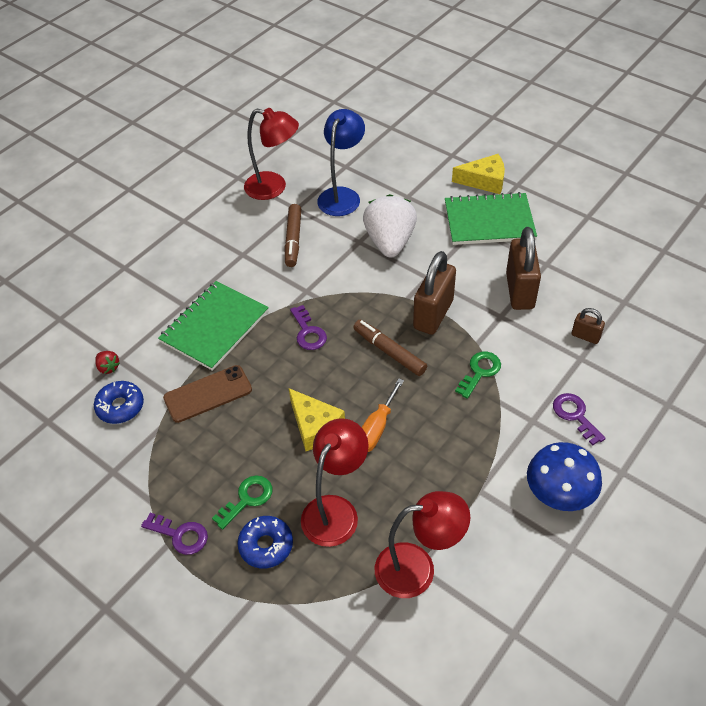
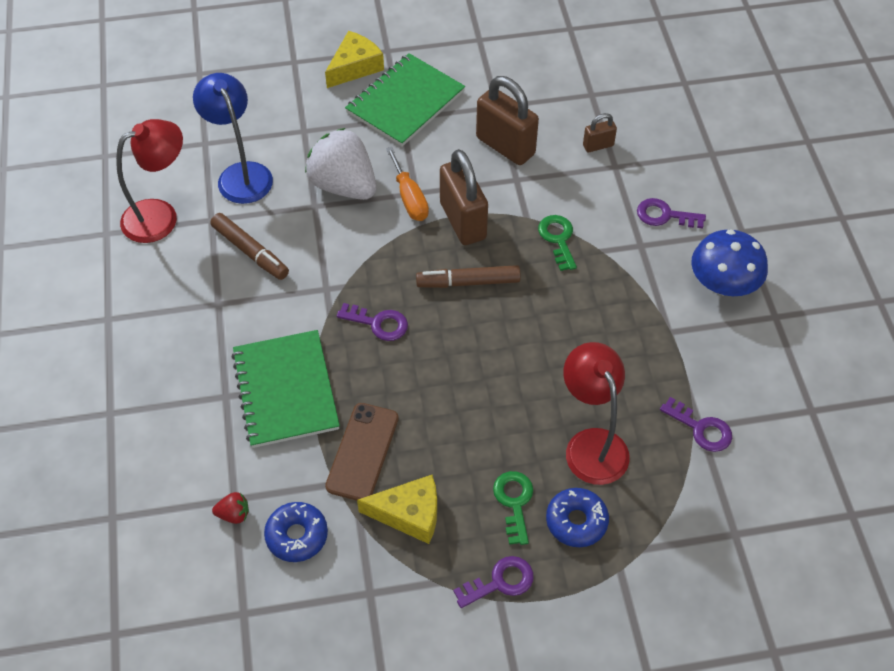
camera: 50 degrees left, 5 degrees up
(314, 426) = (489, 395): yellow cheese -> yellow cheese (409, 514)
(376, 428) = (539, 353): orange screwdriver -> orange screwdriver (409, 198)
(417, 568) = (701, 428): red lamp -> purple key

